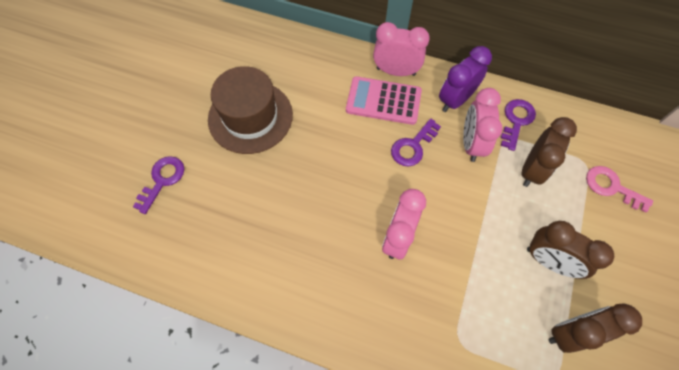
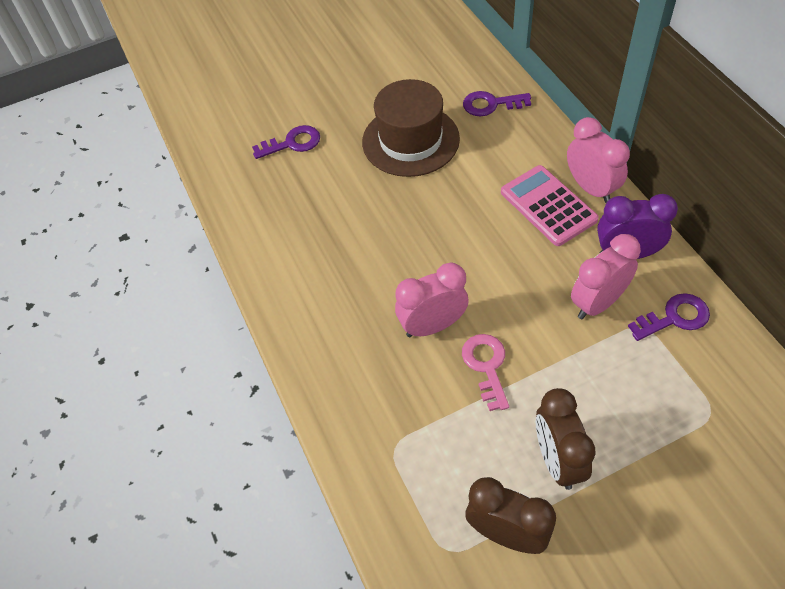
camera: 50 degrees right, 10 degrees down
(413, 146) = (533, 263): purple key -> purple key (491, 104)
(532, 170) = (637, 372): brown clock -> none
(611, 187) = (715, 456): pink key -> pink key (486, 366)

